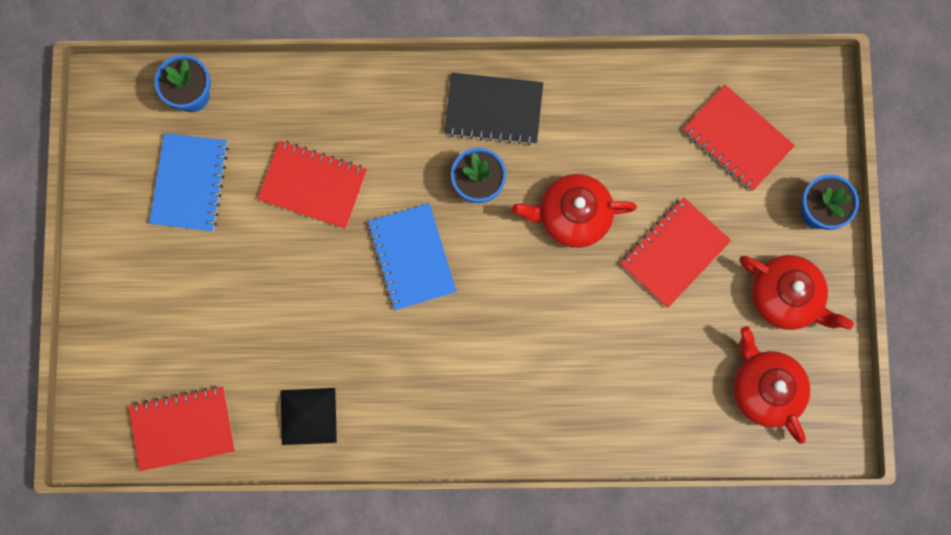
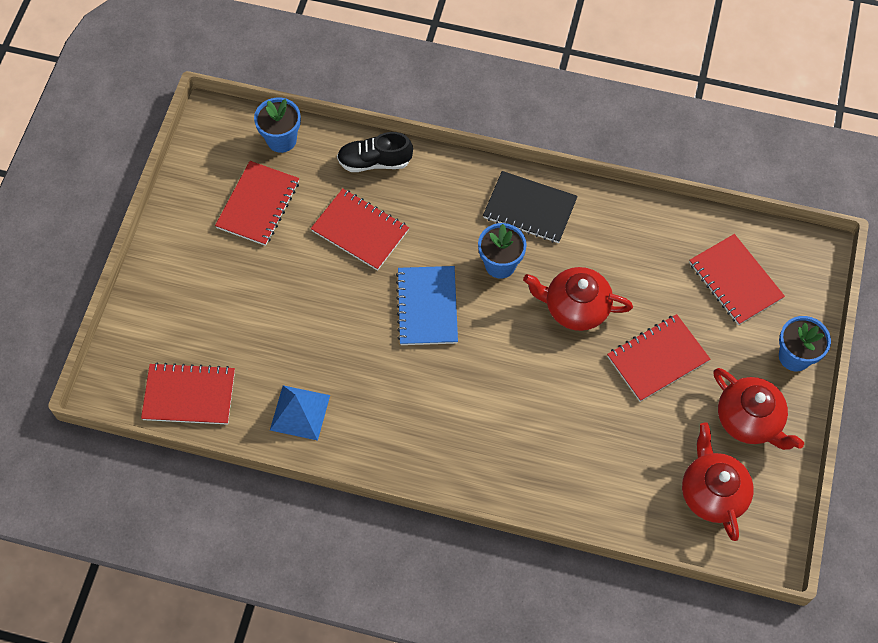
camera: 15 degrees right, 15 degrees down
(189, 183) = (258, 205): blue notebook -> red notebook
(305, 96) = (374, 162): none -> black shoe
(308, 416) = (300, 412): black pyramid -> blue pyramid

